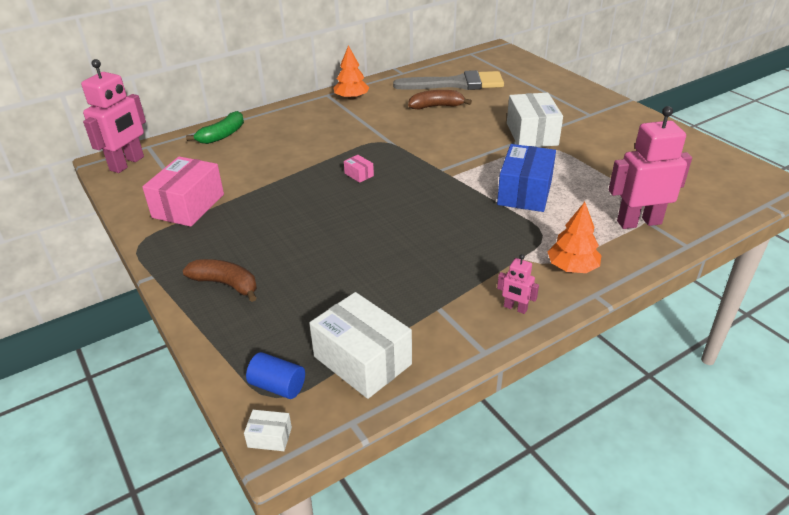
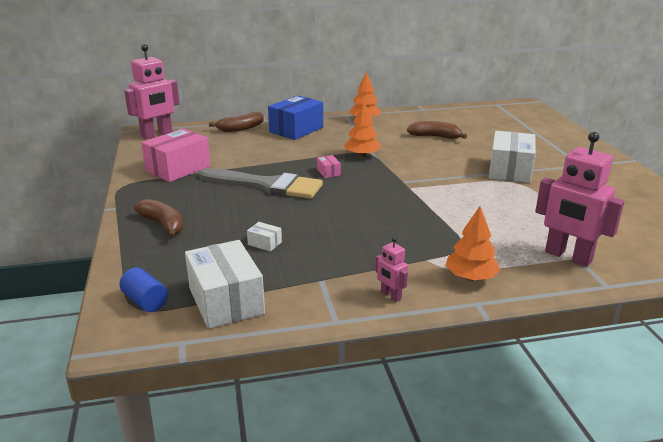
camera: 20 degrees right, 10 degrees down
(222, 135) = (241, 128): green banana -> brown banana
(269, 437) = (110, 334): white box -> white box (264, 243)
(379, 145) = (362, 155): none -> orange tree
(456, 84) = (466, 123): grey brush -> grey brush (267, 185)
(524, 192) = (468, 212): blue box -> blue box (296, 130)
(638, 222) = (568, 256): pink robot -> pink robot turned 150 degrees counterclockwise

